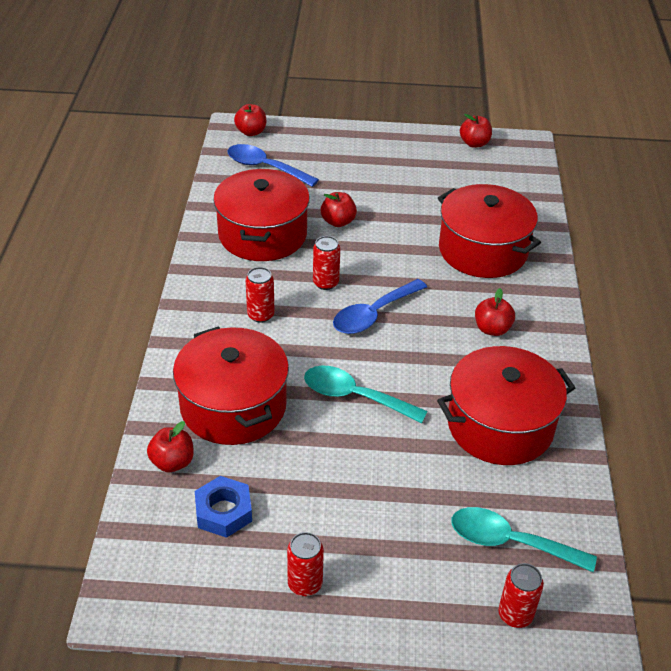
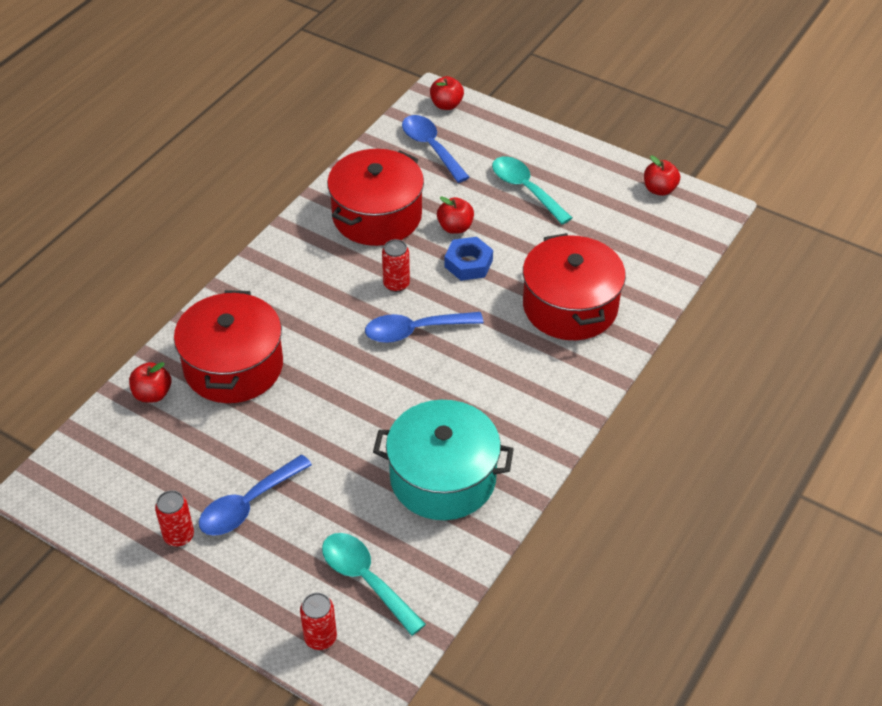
camera: 30 degrees right, 5 degrees up
(223, 512) = (161, 451): blue nut -> blue nut (468, 263)
(260, 315) = (317, 293): red can -> none
(348, 524) = (248, 504): none -> blue spoon
(354, 396) = (338, 399): turquoise spoon -> turquoise spoon (525, 189)
(492, 329) = (512, 387): red apple -> none
(500, 425) = (443, 477): red pot -> turquoise pot

